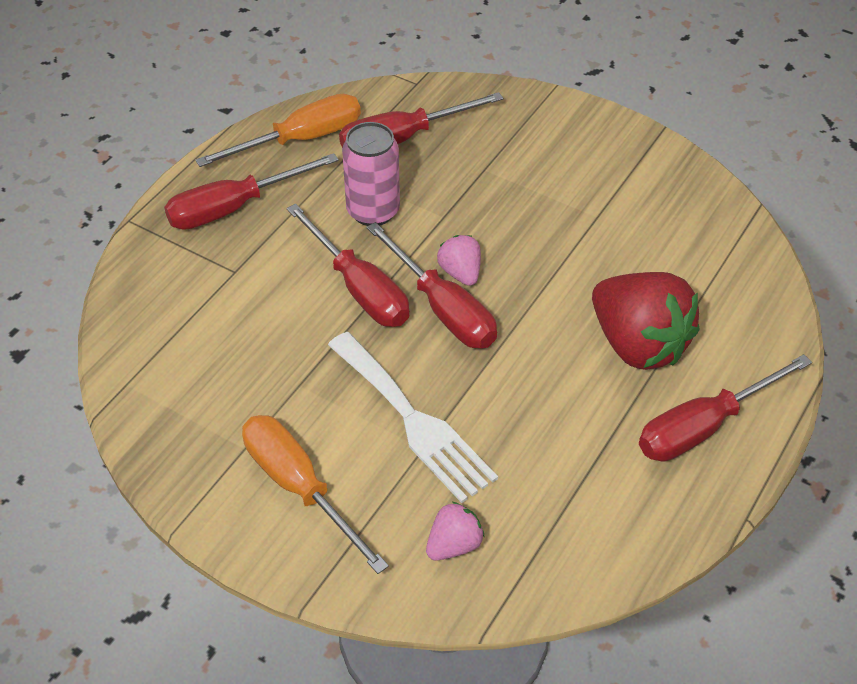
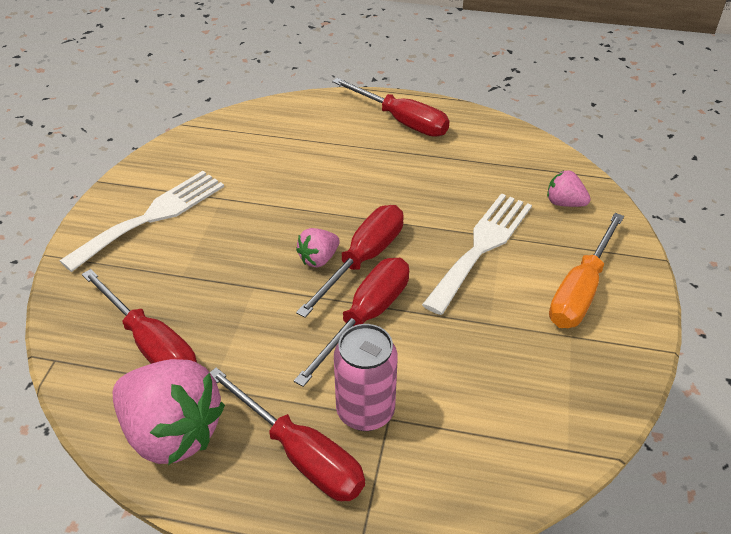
camera: 110 degrees left, 5 degrees down
(301, 139) = (172, 432): orange screwdriver -> pink strawberry
(373, 211) = (265, 336): pink can -> pink can (365, 411)
(584, 159) = (152, 217): none -> white fork
(638, 344) = (347, 156): red strawberry -> none

